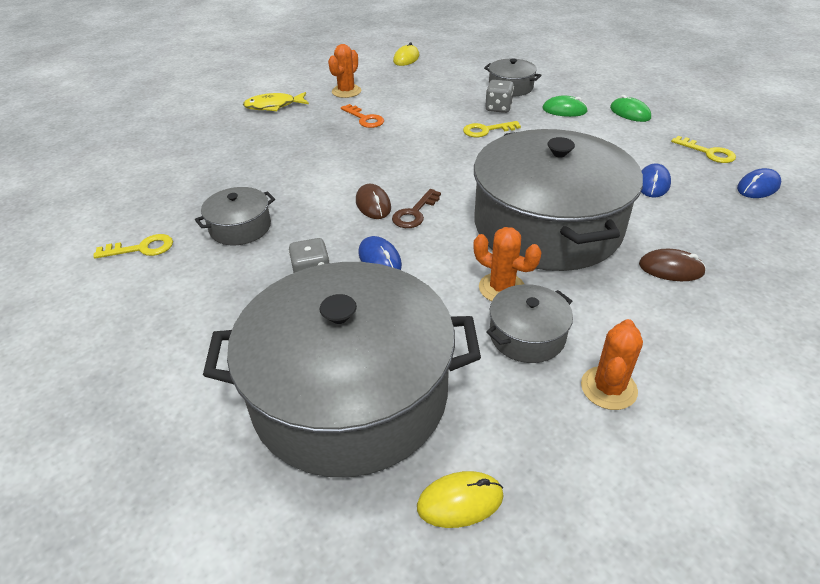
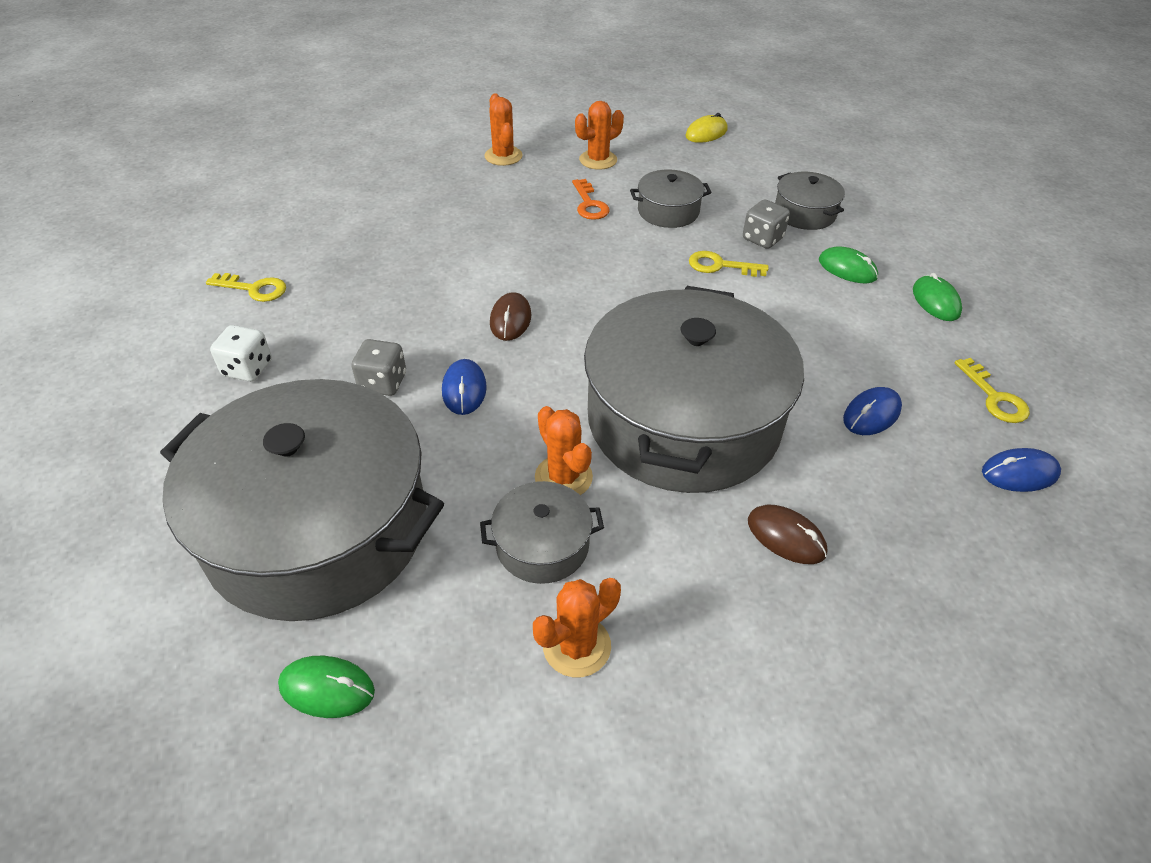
camera: 25 degrees right, 5 degrees up
(187, 306) = (247, 368): none -> white dice
(240, 227) = (358, 298): grey pot -> grey pot (668, 211)
(273, 106) = (503, 156): yellow fish -> orange cactus
(414, 213) = (546, 347): brown key -> none
(460, 501) = (327, 688): yellow mouse -> green mouse

